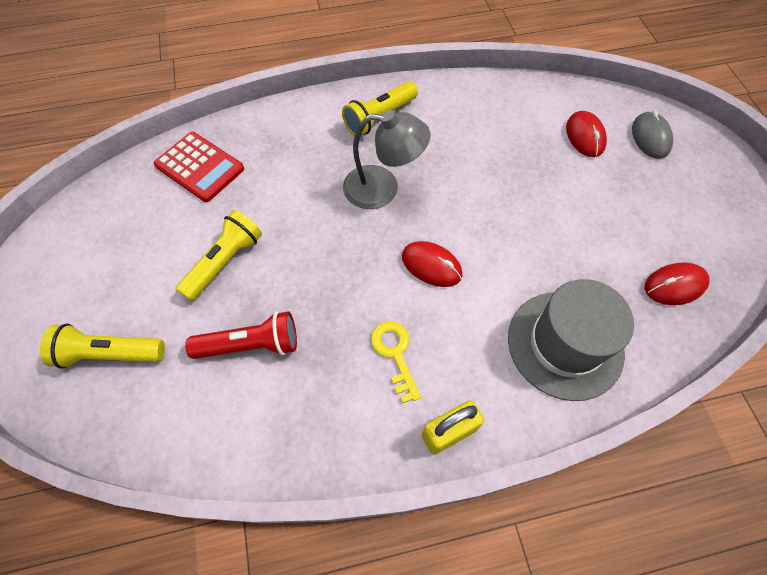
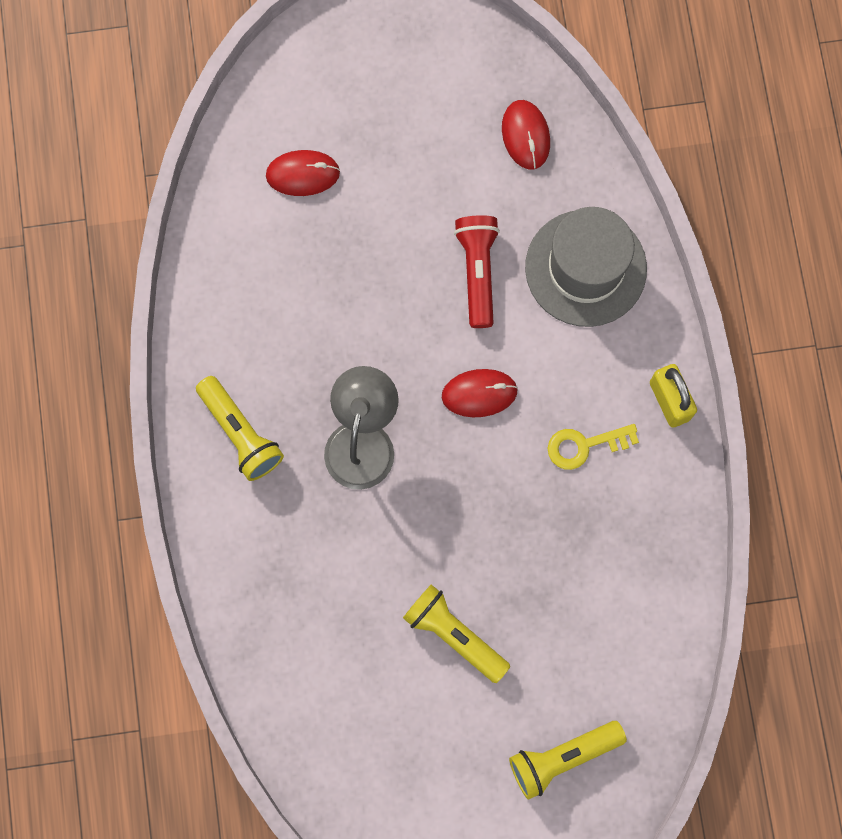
camera: 85 degrees left, 15 degrees up
(109, 353) = (562, 757): yellow flashlight -> yellow flashlight turned 60 degrees clockwise
(199, 167) = (304, 677): red calculator -> none
(251, 345) = (563, 600): red flashlight -> red flashlight (478, 272)
(431, 265) = (479, 393): red mouse -> red mouse turned 45 degrees clockwise
(650, 137) = (313, 95): grey mouse -> none

